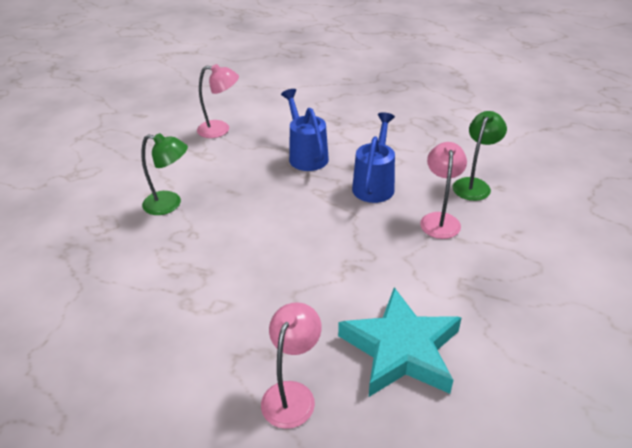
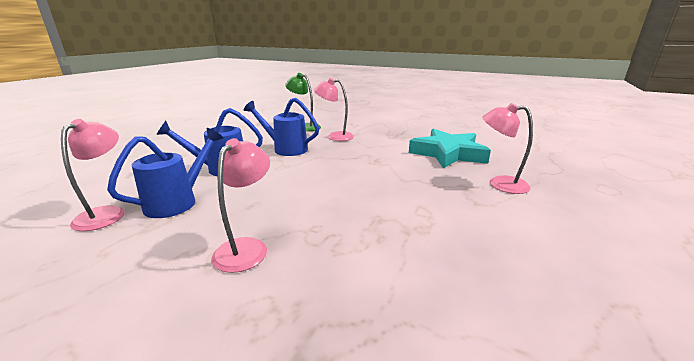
camera: 85 degrees left, 15 degrees down
(170, 204) = (246, 247): green lamp -> pink lamp
(238, 153) = (177, 202): none -> blue watering can

